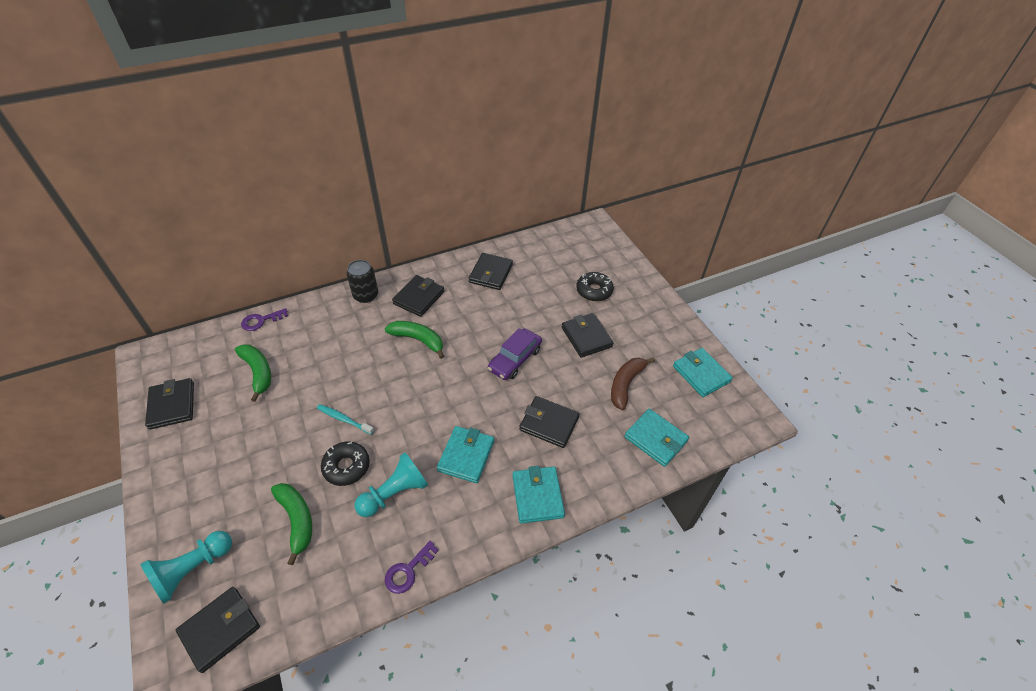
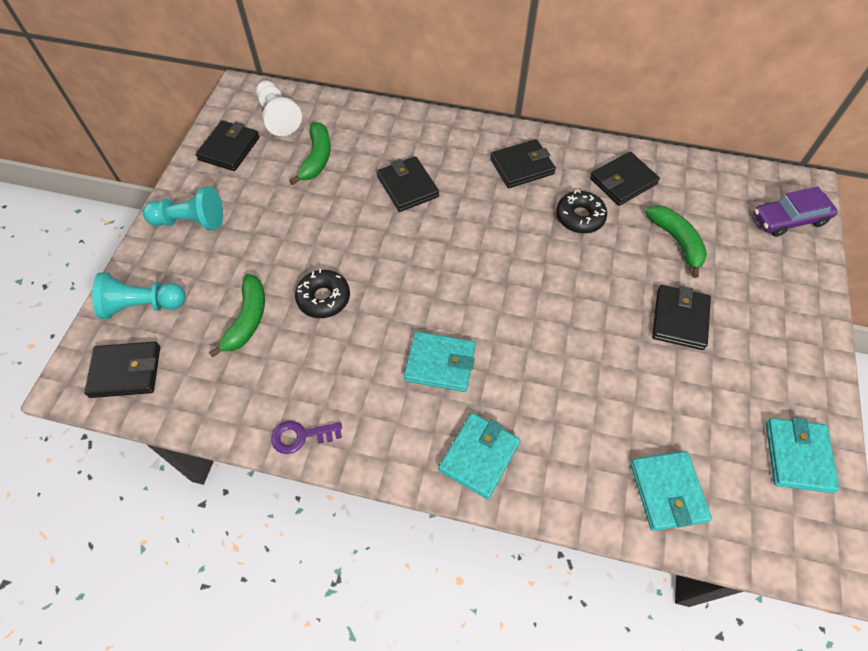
camera: 40 degrees right, 10 degrees up
(198, 359) = (278, 117): none -> white pawn
(261, 321) = (355, 109): purple key -> none
(344, 419) = (355, 250): turquoise toothbrush -> none
(365, 295) = (470, 135): black can -> none
(394, 493) = (345, 353): turquoise pawn -> turquoise pawn (190, 221)
(418, 340) = (486, 212): green banana -> green banana (677, 241)
(466, 456) = (440, 363): turquoise wallet -> turquoise wallet turned 45 degrees clockwise
(515, 359) = (573, 294): purple car -> purple car (789, 219)
(549, 423) = (554, 388): black wallet -> black wallet (407, 186)
(594, 291) = (736, 270): black donut -> black donut (580, 217)
(626, 384) = (683, 404): brown banana -> none

